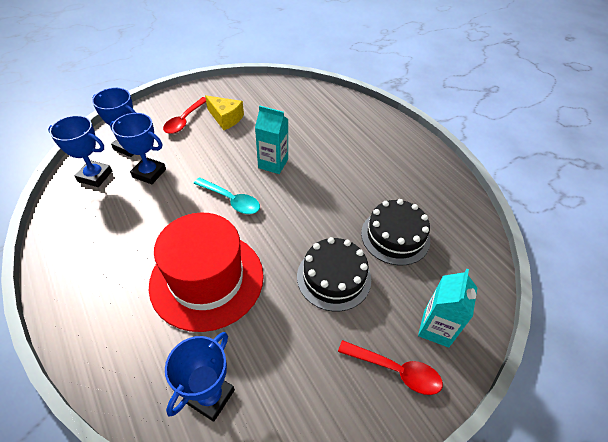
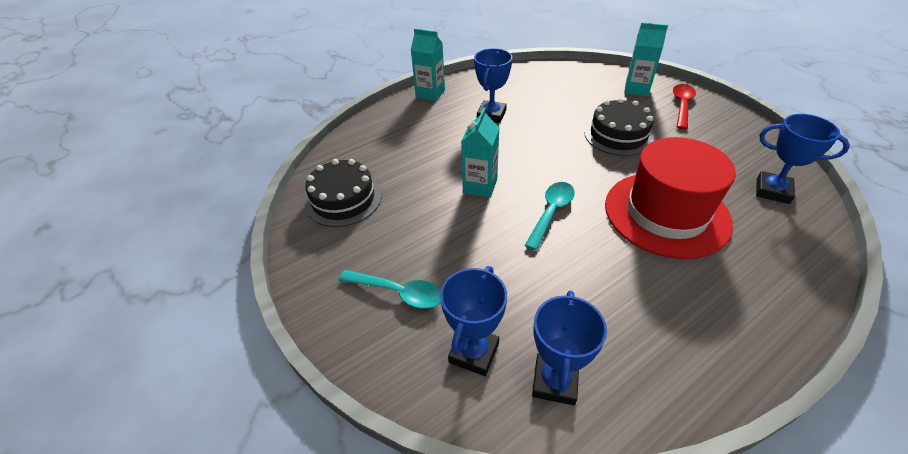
camera: 90 degrees left, 5 degrees down
(149, 173) = (528, 307): blue trophy -> blue trophy (491, 115)
(185, 120) = (398, 292): red spoon -> turquoise spoon
(226, 118) = (391, 243): yellow cheese -> none
(395, 236) = (557, 105): black cake -> black cake (343, 199)
(415, 144) = (430, 94): none -> turquoise carton

